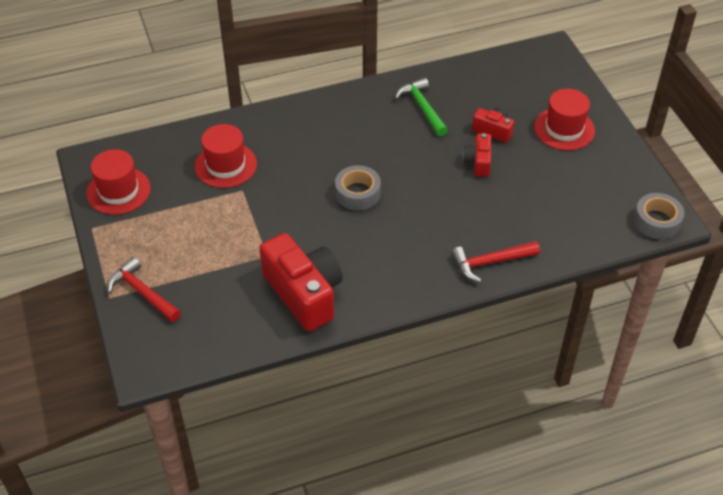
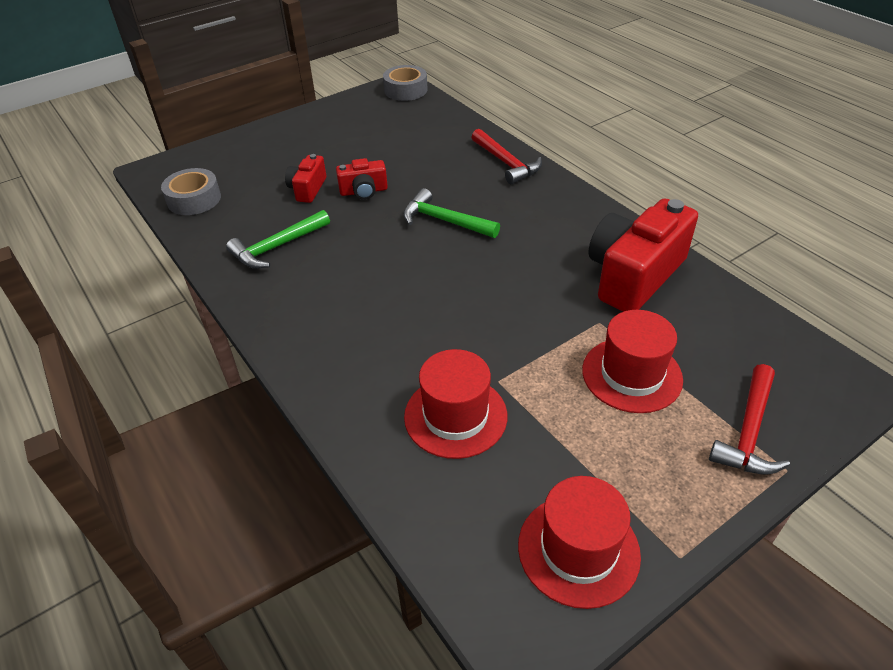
camera: 105 degrees left, 5 degrees down
(357, 193) = (452, 269): grey tape -> grey tape (194, 199)
(418, 202) = (444, 221): none -> green hammer
(564, 129) = (292, 147): red hat -> red hat (631, 374)

